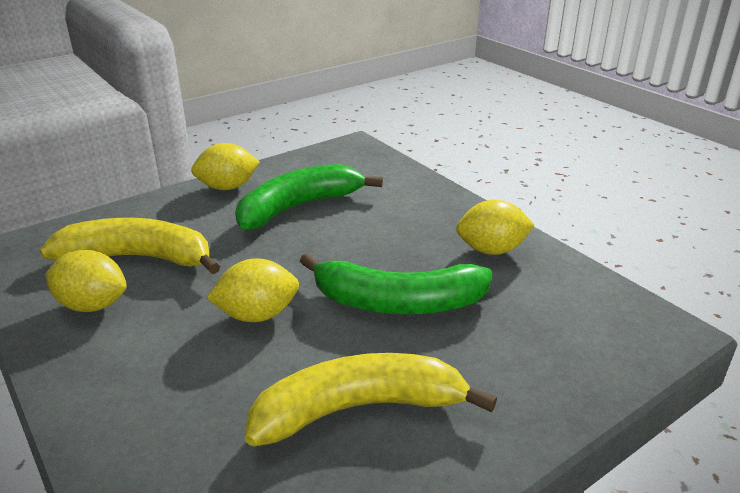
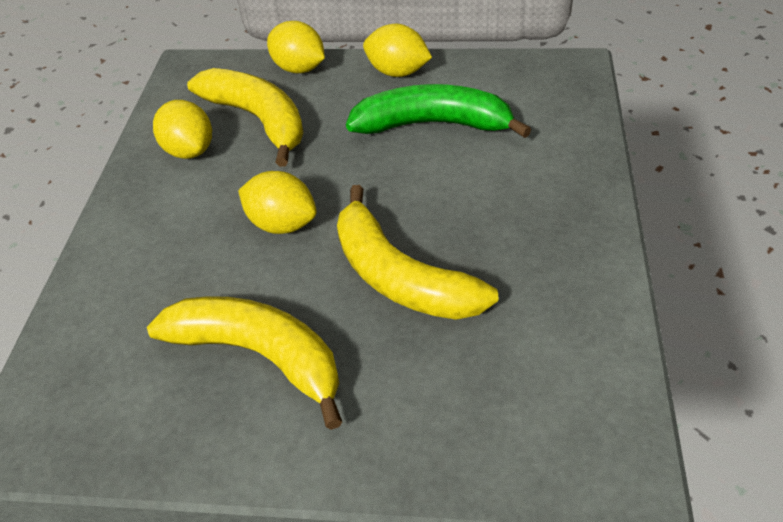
camera: 45 degrees right, 15 degrees up
(398, 302) = (400, 276): green banana -> yellow banana
(491, 250) = (557, 270): yellow lemon -> yellow lemon (299, 68)

